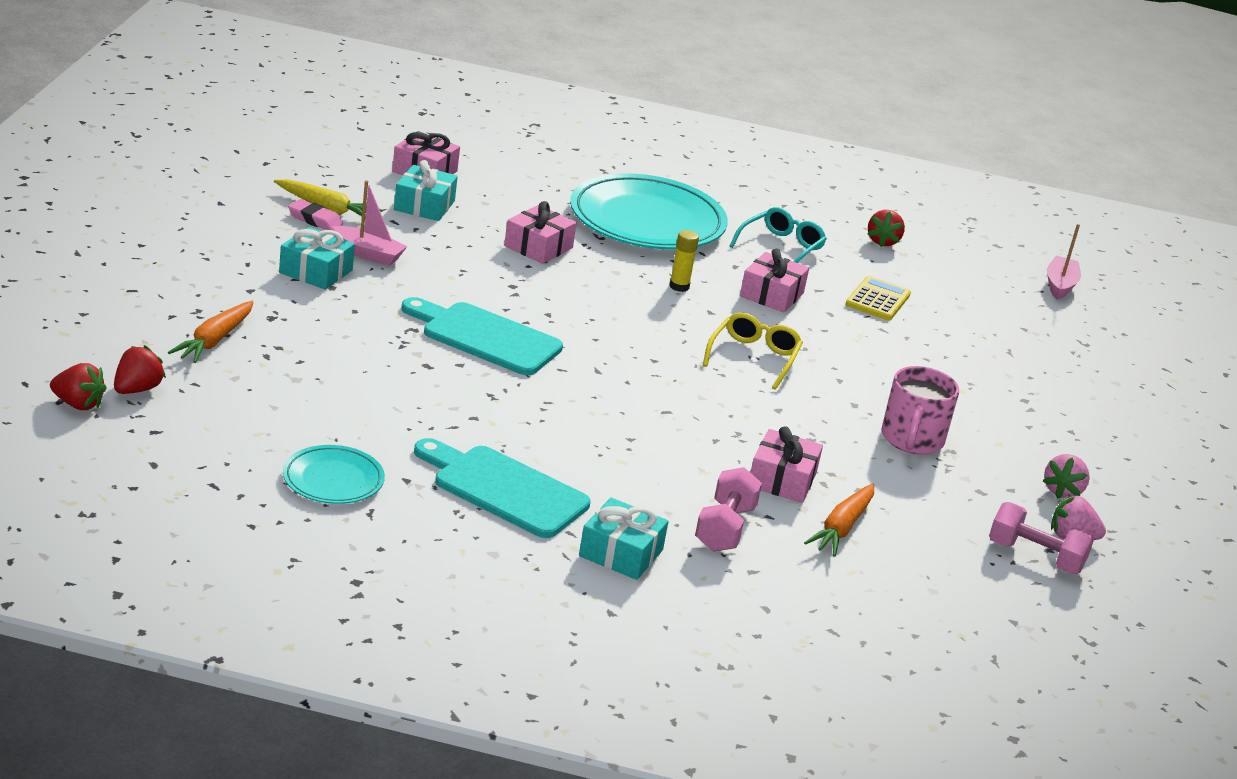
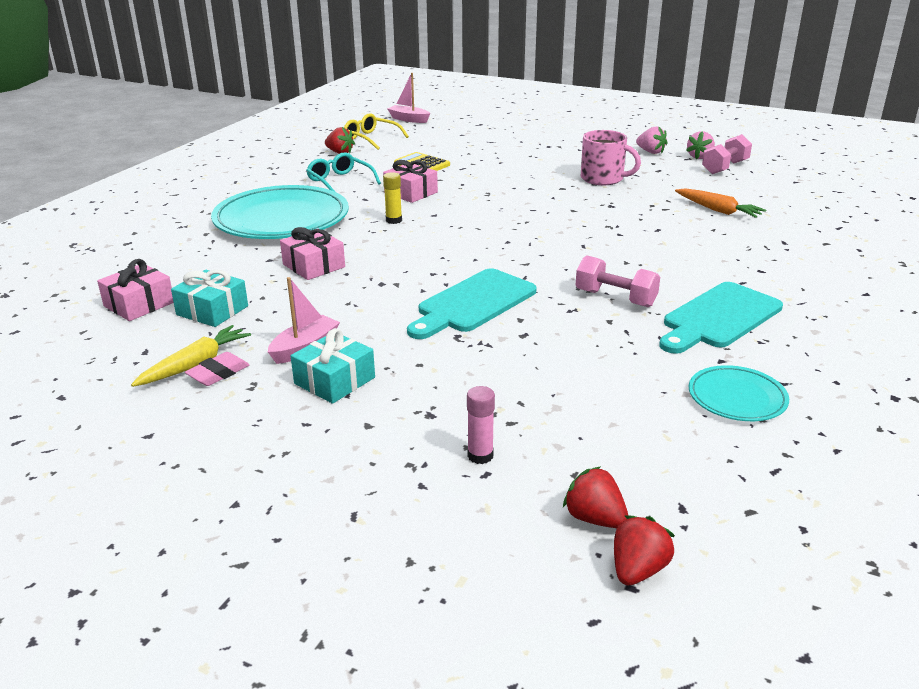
camera: 70 degrees left, 0 degrees up
(214, 340) = (480, 456): orange carrot -> pink glue stick
(621, 553) = (787, 282): turquoise gift -> none
(724, 528) = (736, 244): pink dumbbell -> pink dumbbell (615, 298)
(753, 358) = (502, 209): yellow glasses -> yellow glasses (371, 139)
(782, 480) = (665, 220): pink gift -> none

